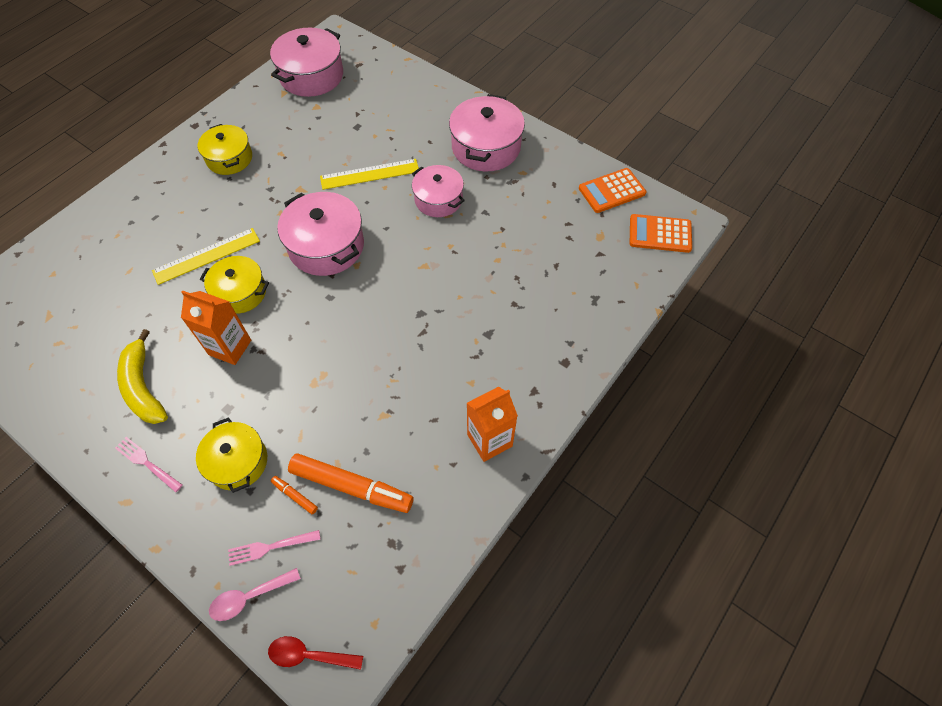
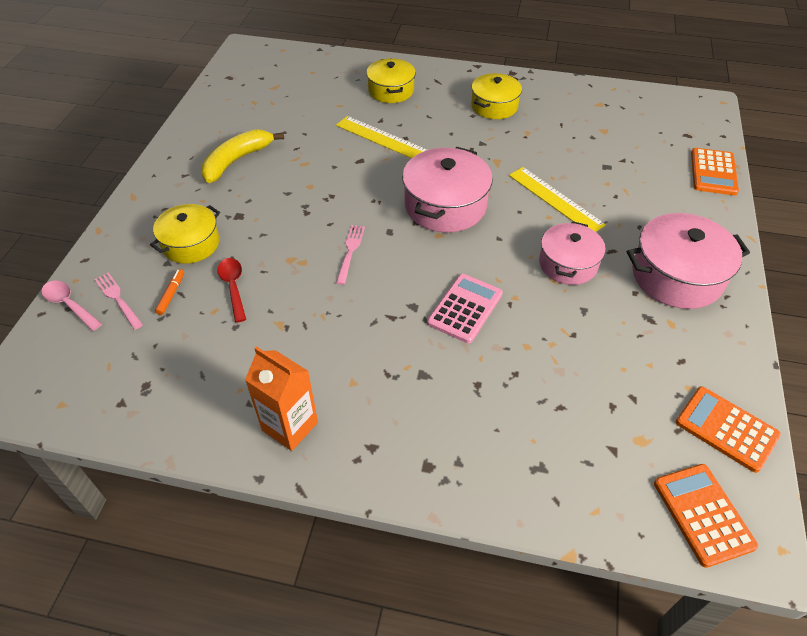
camera: 65 degrees right, 10 degrees down
(147, 463) = (170, 193): pink fork -> pink fork (350, 251)
(230, 347) = (299, 191): orange carton -> none
(240, 292) = (358, 173): yellow pot -> yellow pot (391, 90)
(309, 655) = (24, 367): red spoon -> red spoon (233, 287)
(311, 76) = (638, 112): pink pot -> none
(352, 487) = (194, 331): orange marker -> none
(406, 74) = (713, 172): none -> orange calculator
(442, 281) = (465, 308): none -> pink calculator

